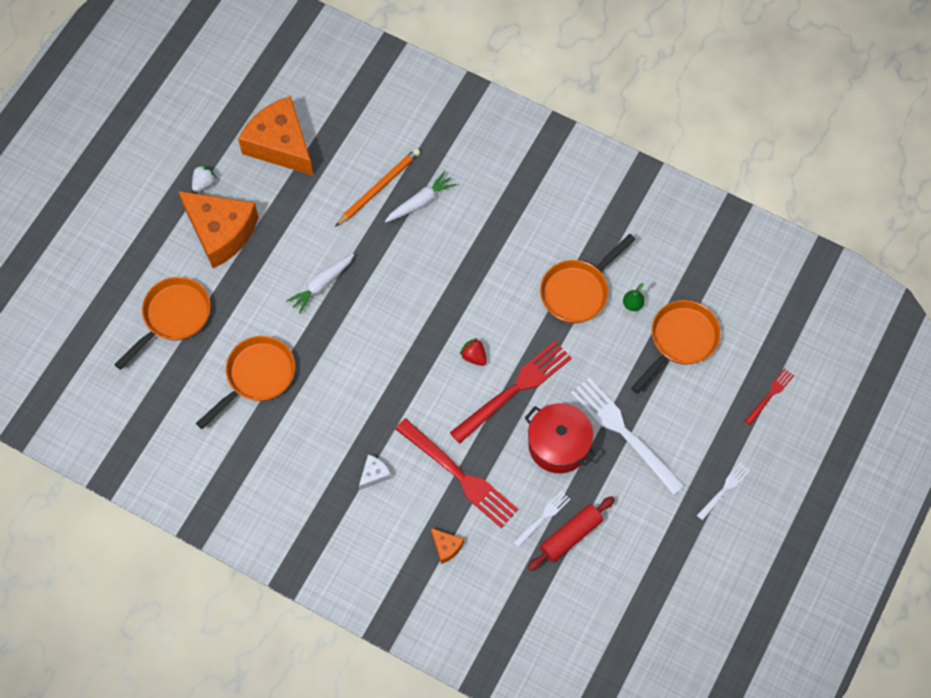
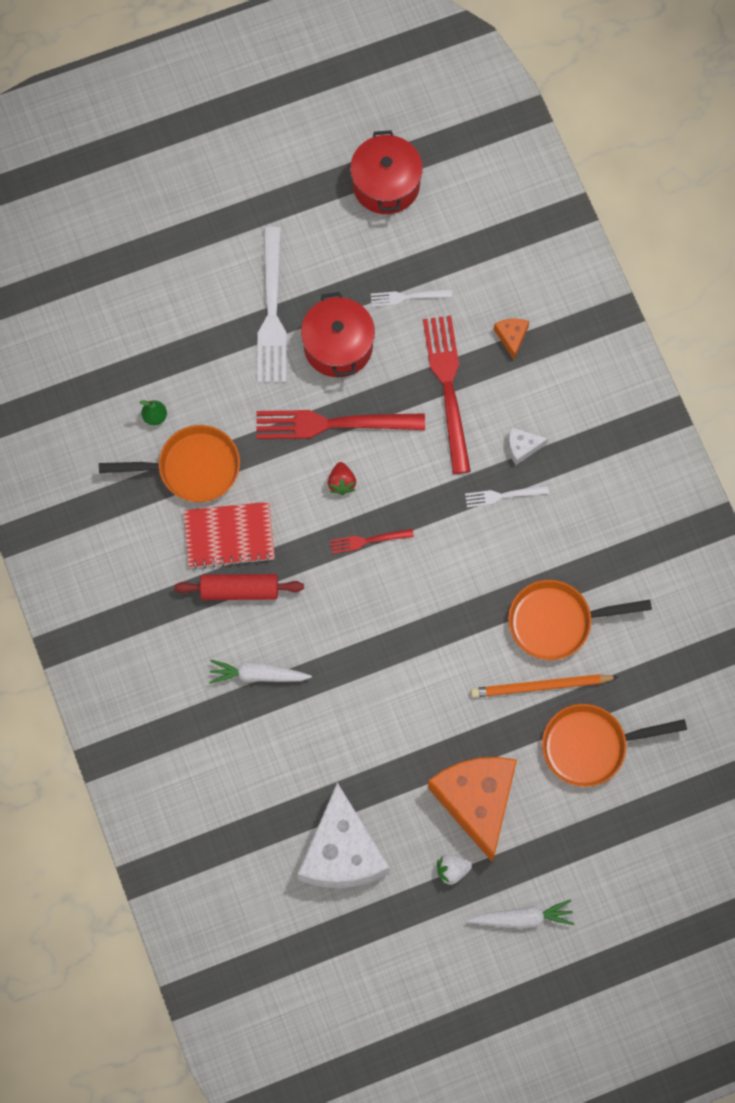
camera: 140 degrees left, 5 degrees up
(280, 144) = (342, 852): orange cheese -> white cheese
(321, 285) = (423, 665): white carrot -> white carrot (522, 918)
(379, 188) = (285, 723): orange pencil -> orange pencil (541, 686)
(514, 268) = (229, 536): none -> red notebook
(571, 536) = (397, 264): red rolling pin -> red rolling pin (239, 590)
(632, 589) = (386, 184): none -> red pot
(680, 341) = (145, 351): orange pan -> none
(724, 489) = (233, 200): white fork -> white fork (503, 495)
(770, 395) = (116, 244): red fork -> red fork (368, 540)

